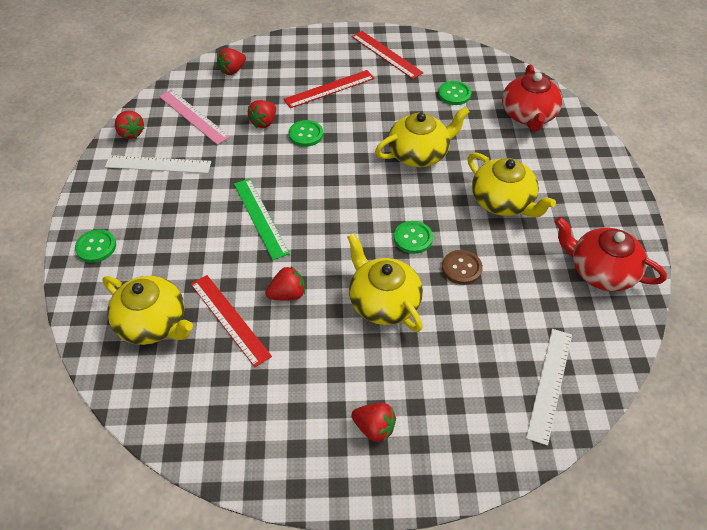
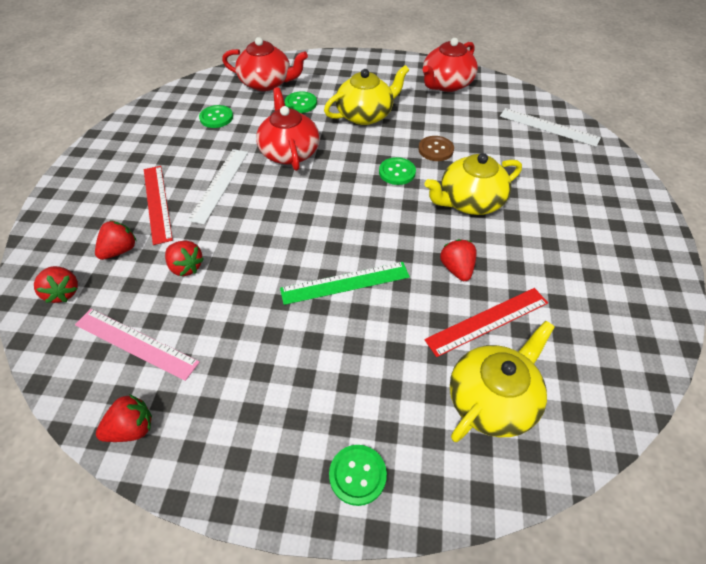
camera: 80 degrees left, 0 degrees up
(158, 164) = (217, 390): white ruler -> white ruler (220, 184)
(193, 116) = (135, 343): pink ruler -> pink ruler turned 60 degrees clockwise
(306, 134) = (225, 231): green button -> green button (301, 103)
(374, 428) = (602, 225): red strawberry -> red strawberry (120, 250)
(386, 54) = (126, 152): red ruler -> none
(419, 153) = (289, 152): yellow teapot -> red teapot

